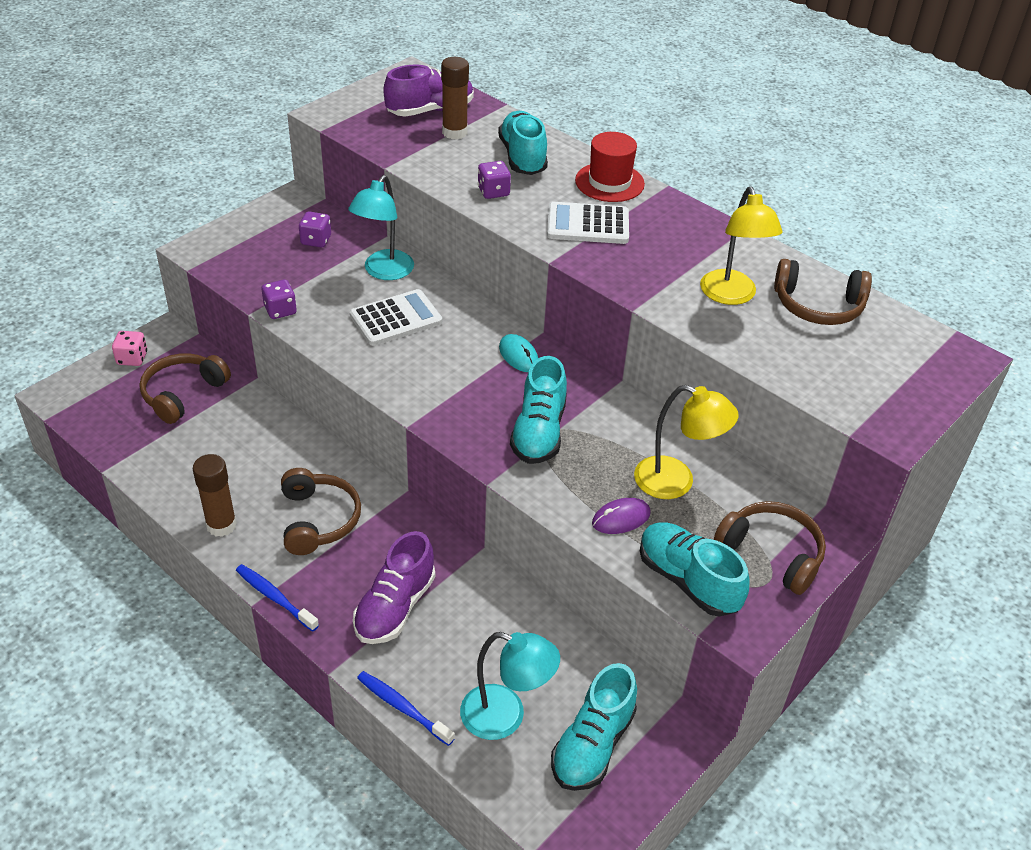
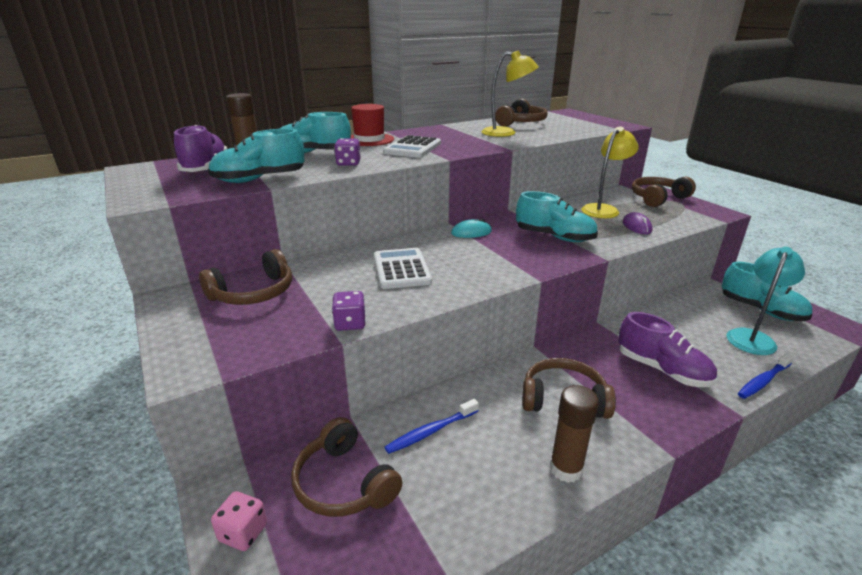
camera: 70 degrees left, 15 degrees down
(275, 597) = (662, 439): blue toothbrush -> blue toothbrush (431, 431)
(316, 240) = (253, 293): purple dice -> brown headphones
(384, 272) = (333, 267): turquoise lamp -> none
(688, 580) = (685, 218): turquoise shoe -> turquoise shoe (259, 179)

